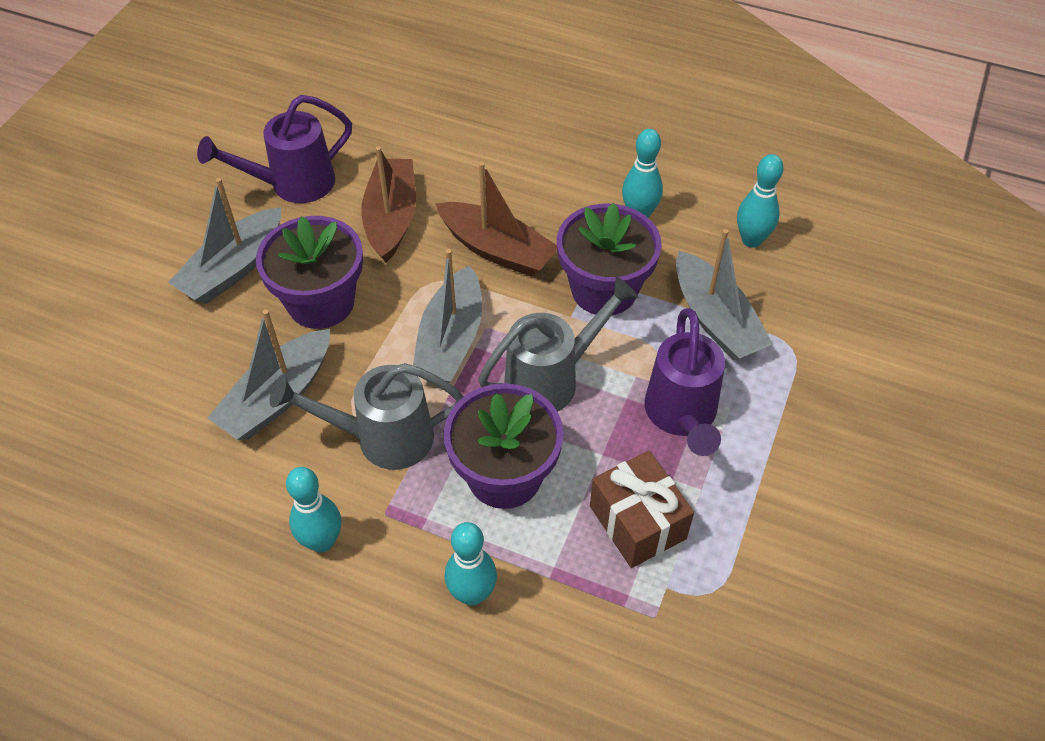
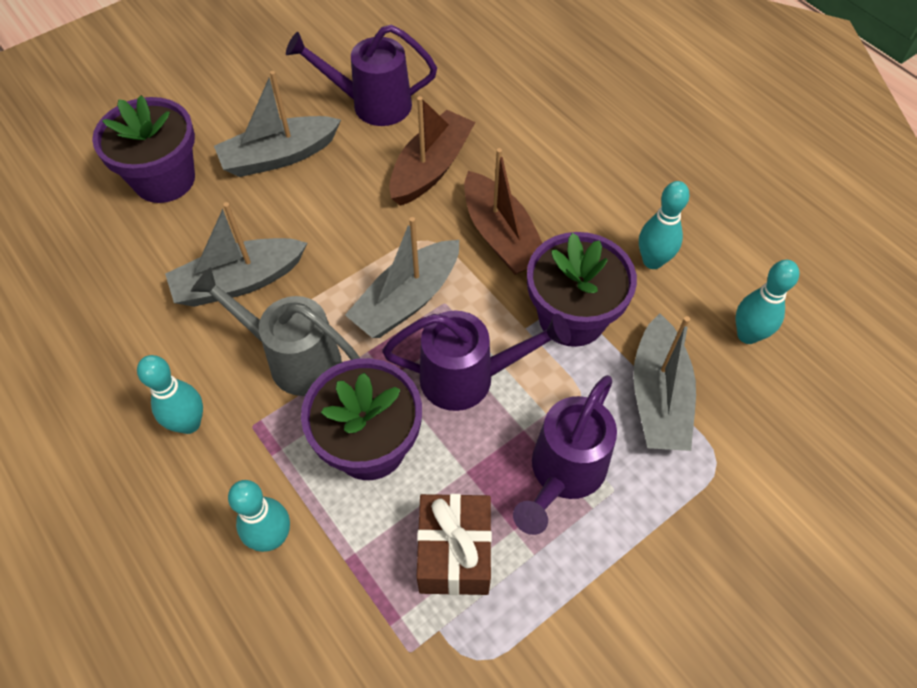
camera: 30 degrees right, 5 degrees up
(321, 302) = (326, 216): purple flower pot -> purple flower pot (164, 179)
(550, 379) = (468, 378): grey watering can -> purple watering can

